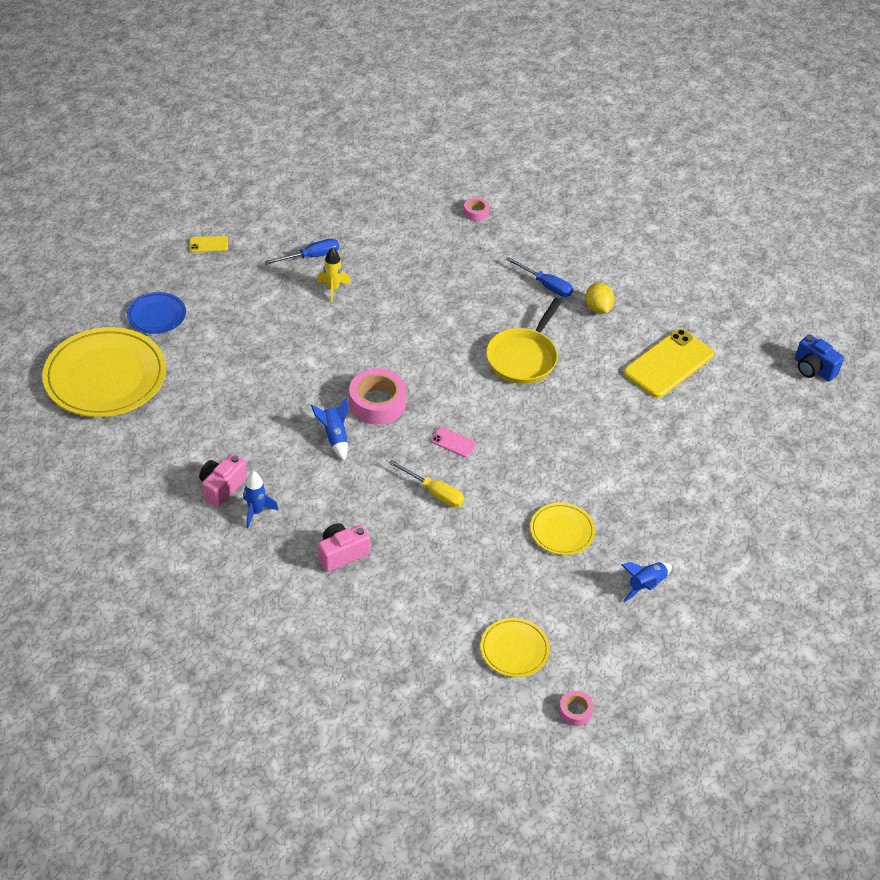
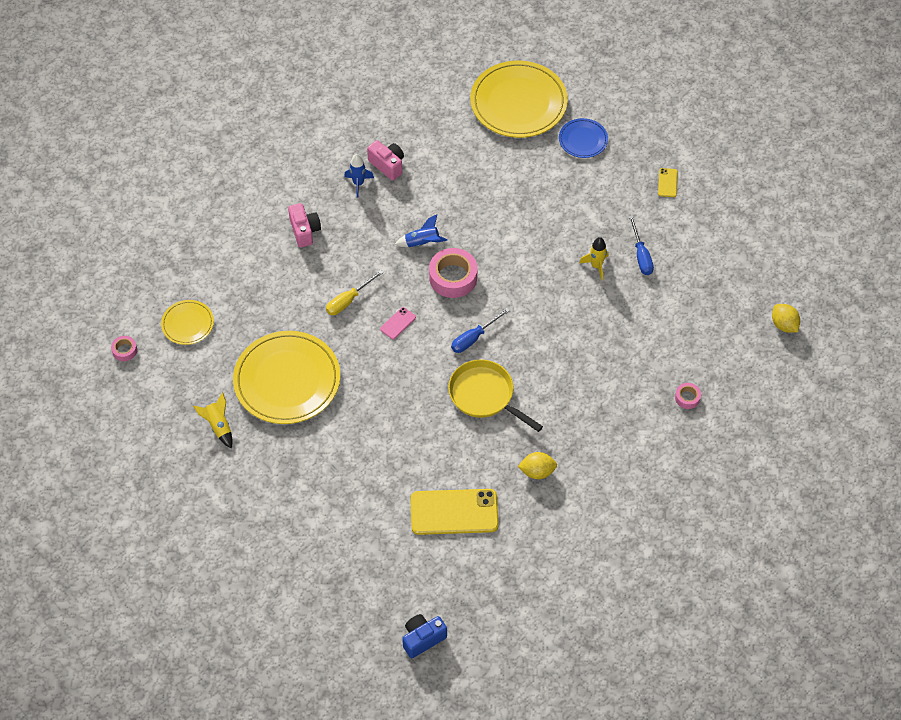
camera: 105 degrees right, 10 degrees up
(372, 155) = (784, 325): none -> yellow lemon
(546, 285) = (575, 435): blue screwdriver -> blue screwdriver (474, 338)
(562, 531) = (287, 380): yellow plate -> yellow plate, size x2.00
(646, 585) = (218, 426): blue rocket -> yellow rocket
(668, 364) = (454, 512): yellow phone -> yellow phone turned 60 degrees counterclockwise

